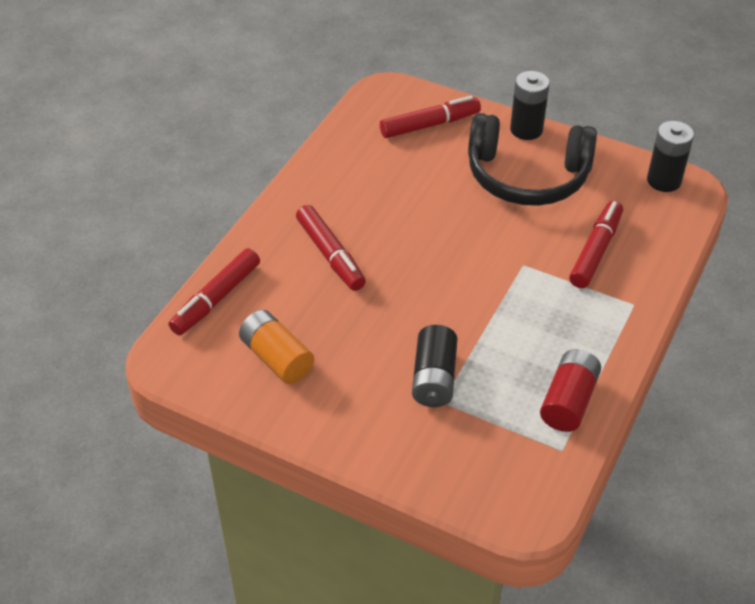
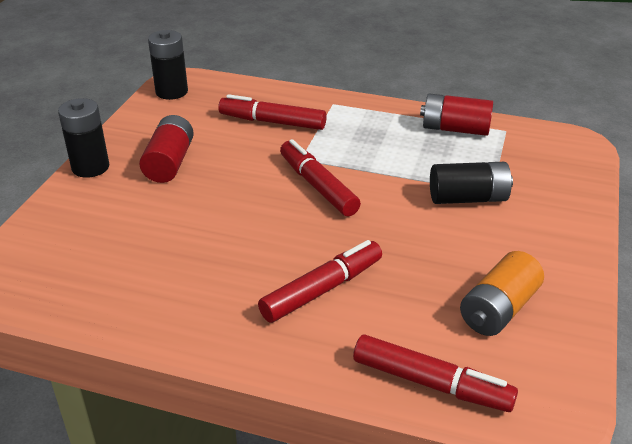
camera: 100 degrees left, 10 degrees down
(430, 125) = (75, 236): red marker -> red marker (318, 186)
(527, 176) = (169, 163): black headphones -> red battery

